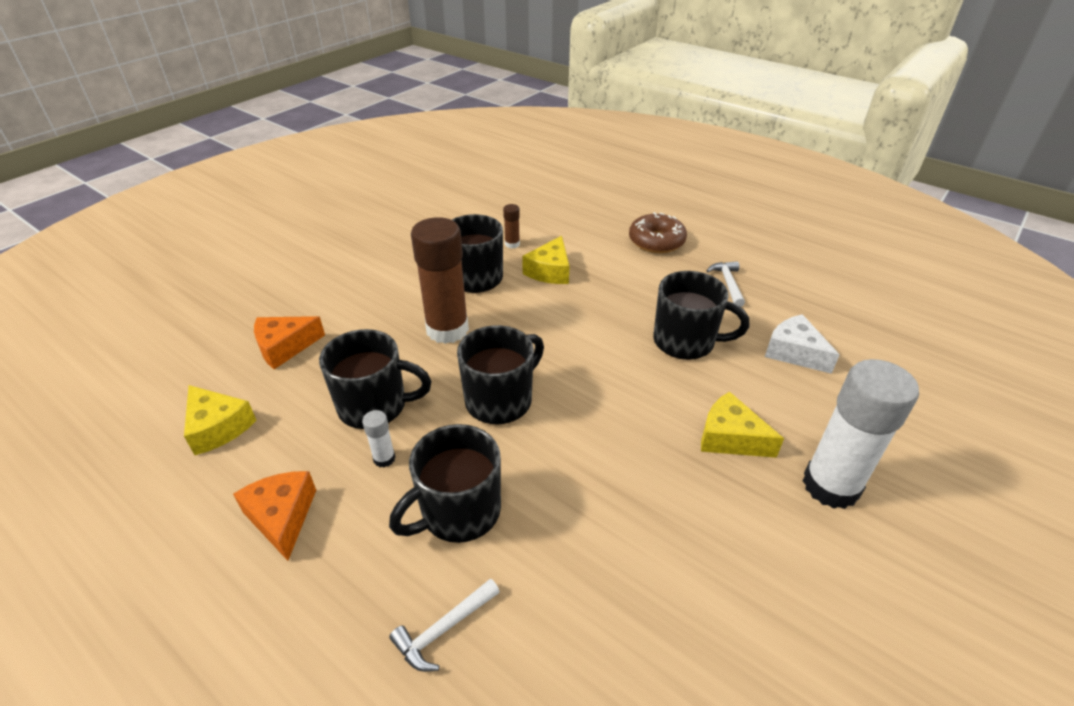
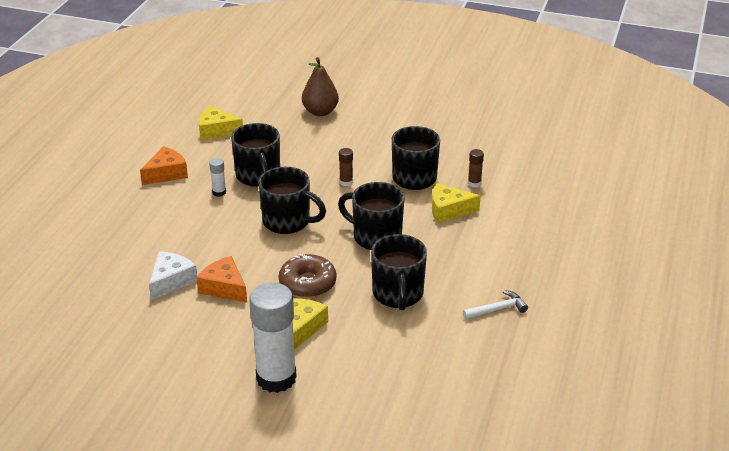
camera: 70 degrees right, 5 degrees down
(218, 427) = (216, 131): yellow cheese -> yellow cheese turned 75 degrees clockwise
(274, 315) = (320, 112): none -> brown pear
(285, 347) = (292, 127): orange cheese -> orange cheese (224, 287)
(444, 629) = (120, 243): white hammer -> none
(447, 329) = (346, 182): brown glue stick -> brown glue stick, size x0.42
(459, 512) = (192, 229): black mug -> black mug (376, 237)
(656, 241) = (538, 259): brown donut -> brown donut (307, 283)
(794, 352) = (419, 355): white cheese -> white cheese (171, 281)

